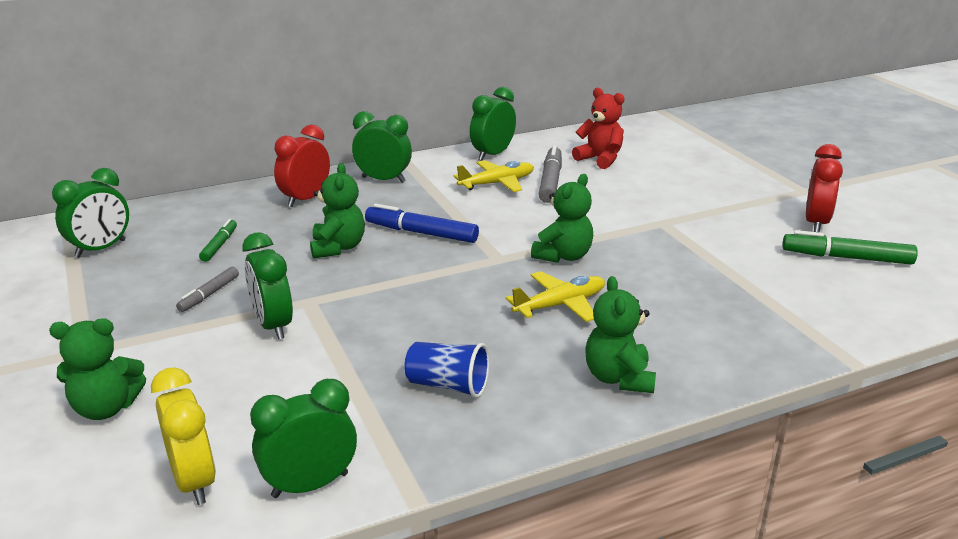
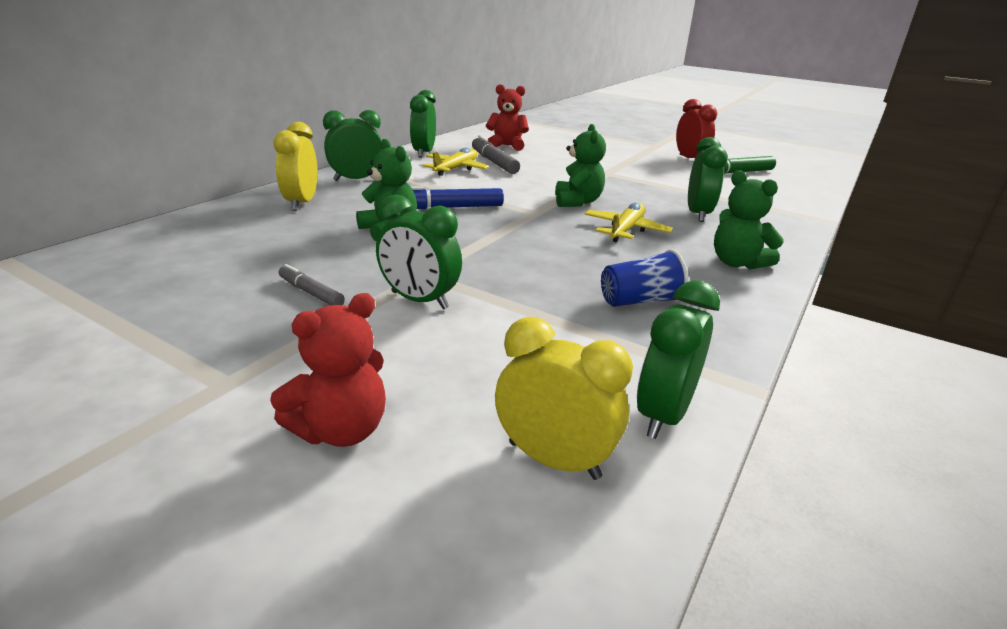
camera: 35 degrees left, 0 degrees up
(101, 249) = (108, 284): green clock -> green clock (698, 214)
(106, 408) = (341, 430): green teddy bear -> red teddy bear
(209, 294) = (311, 293): grey marker -> grey marker turned 135 degrees clockwise
(219, 245) = (261, 252): green marker -> none
(305, 199) = (301, 203): red clock -> yellow clock

